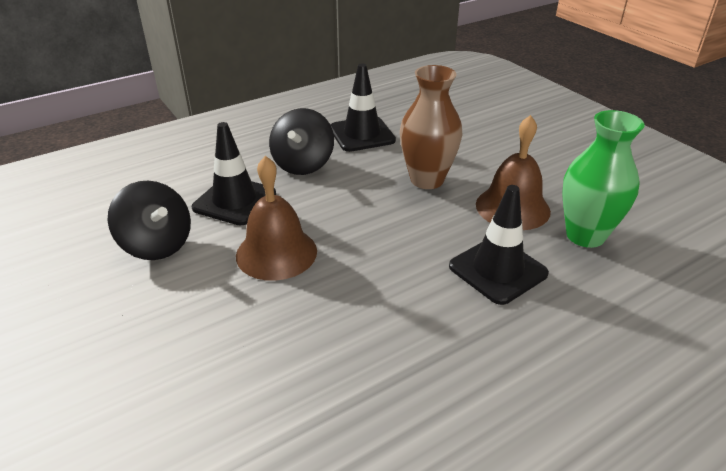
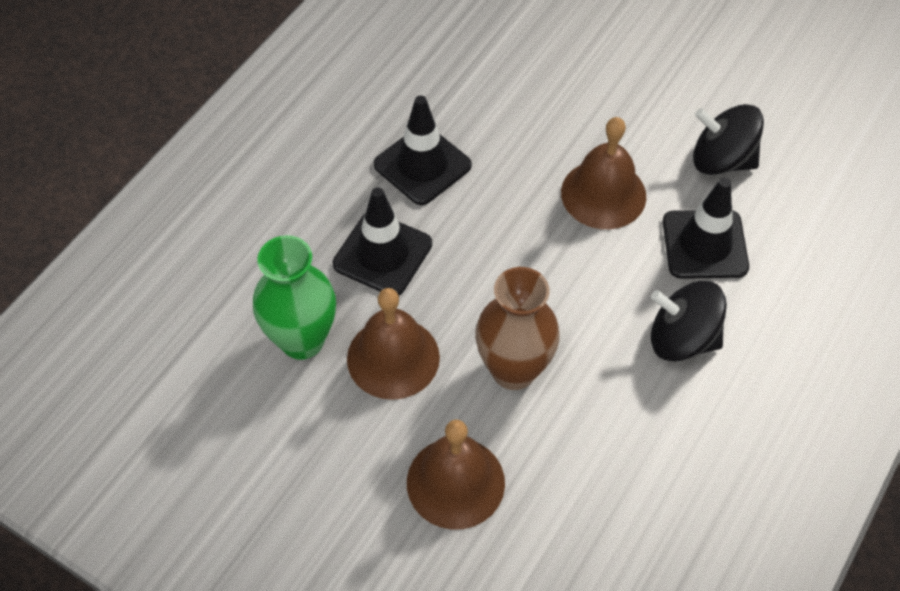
camera: 155 degrees right, 20 degrees up
(303, 164) = (682, 339): black spinning top -> black spinning top turned 60 degrees counterclockwise
(362, 134) = (653, 440): black traffic cone -> black traffic cone (422, 165)
(493, 148) = (455, 482): none -> brown bell

